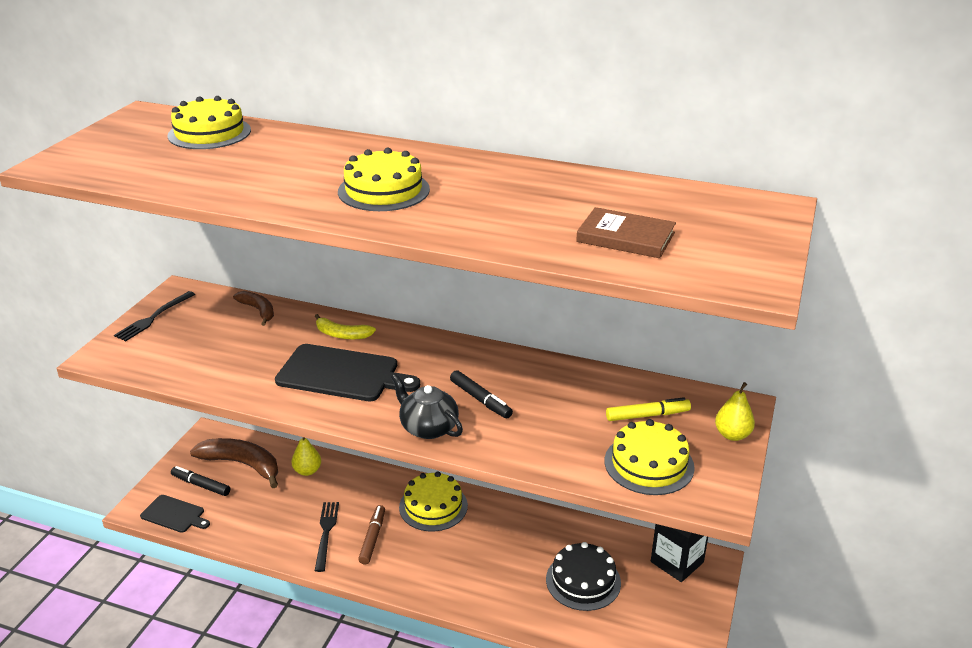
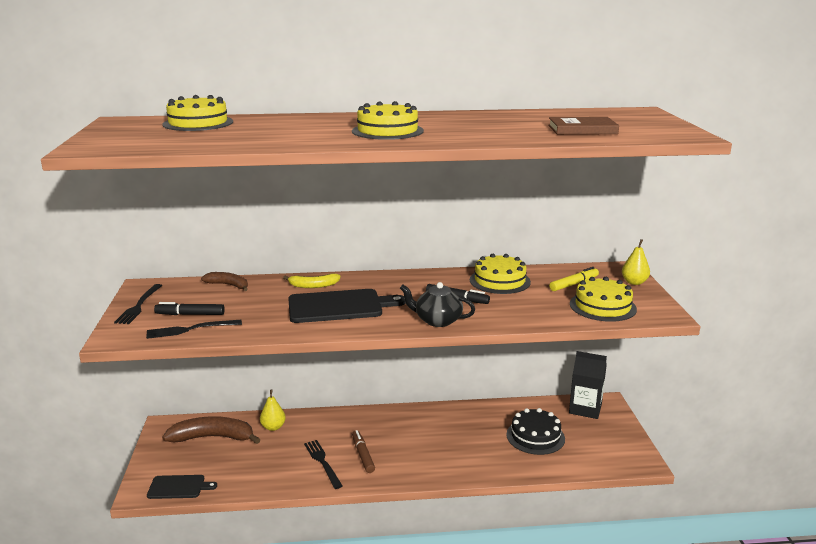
camera: 25 degrees left, 10 degrees down
(172, 365) = (190, 329): none -> black fork
(201, 485) = (186, 461): black marker -> black marker (190, 314)
(433, 506) = (392, 423): yellow cake -> yellow cake (500, 281)

